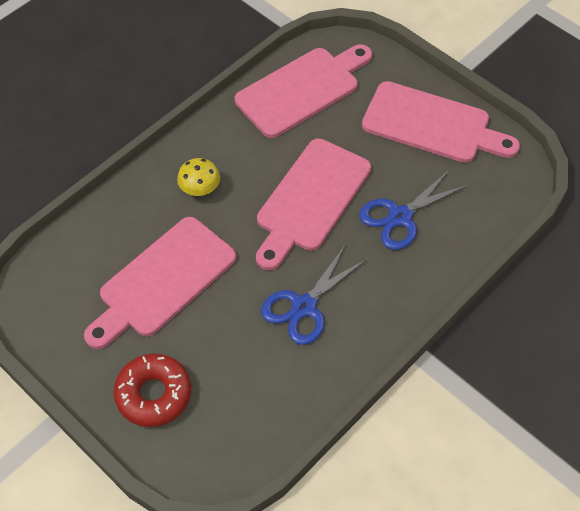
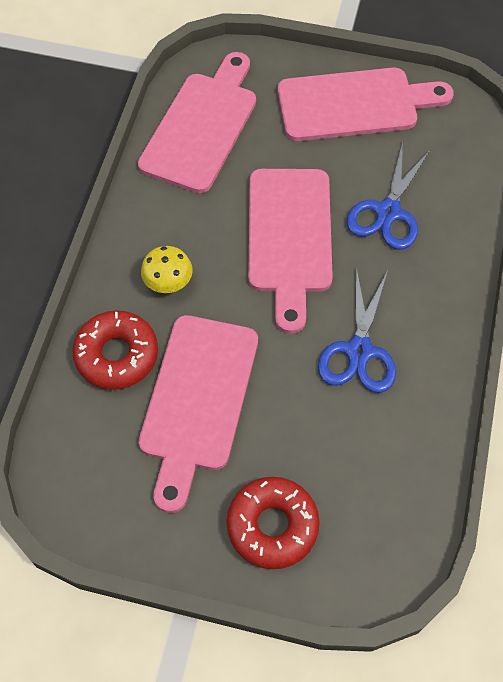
camera: 30 degrees left, 5 degrees up
(129, 222) = (117, 355): none -> red donut

